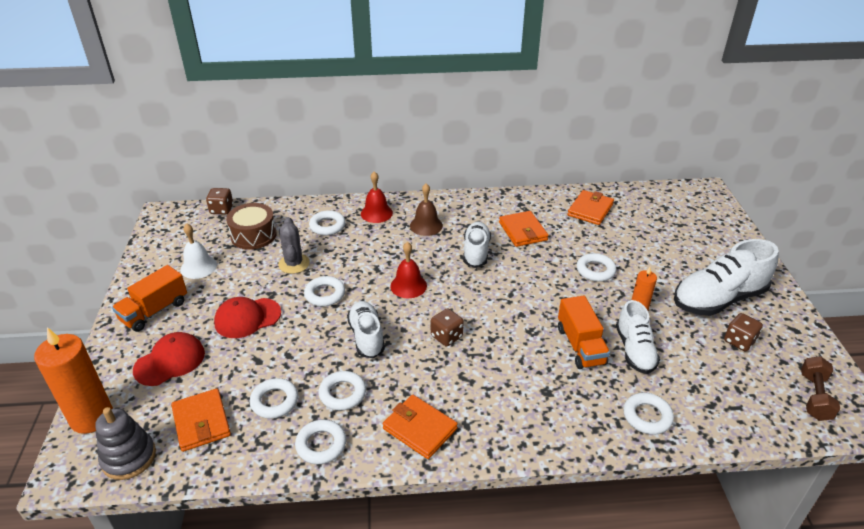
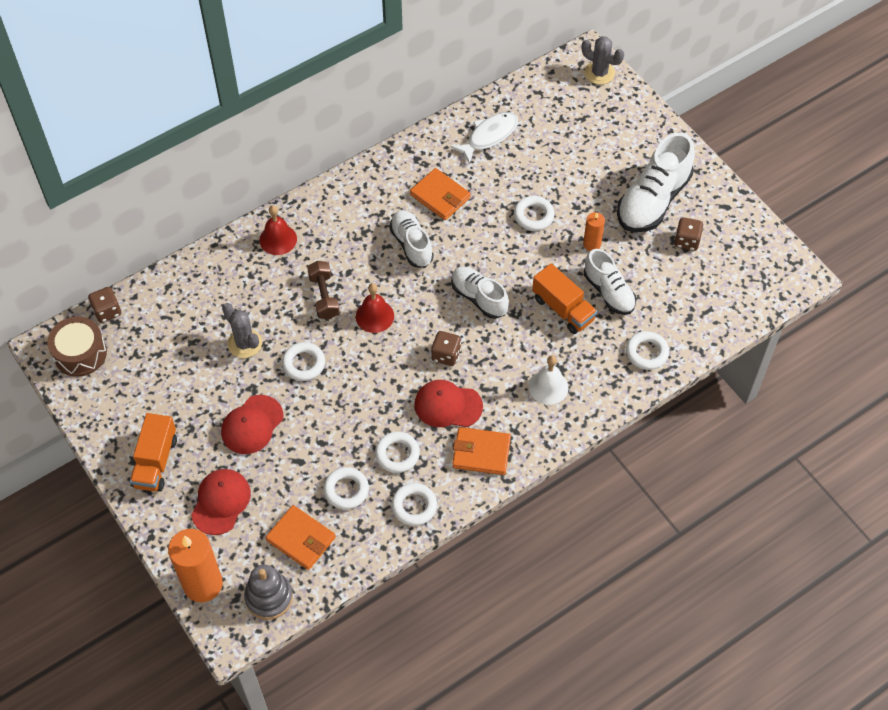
camera: 30 degrees left, 20 degrees up
(198, 267) = (151, 393): white bell -> white bell (548, 387)
(253, 235) = (172, 328): brown drum -> brown drum (80, 353)
(327, 226) = (240, 280): white ring -> none
(366, 337) = (376, 390): white shoe -> white shoe (479, 298)
(418, 375) = (448, 405): none -> red cap
(426, 225) = (340, 233): brown bell -> none
(590, 210) = (489, 136): orange wallet -> white fish
(711, 202) = (599, 73): none -> grey cactus
(814, 397) = (761, 271): brown dumbbell -> brown dumbbell (324, 296)

